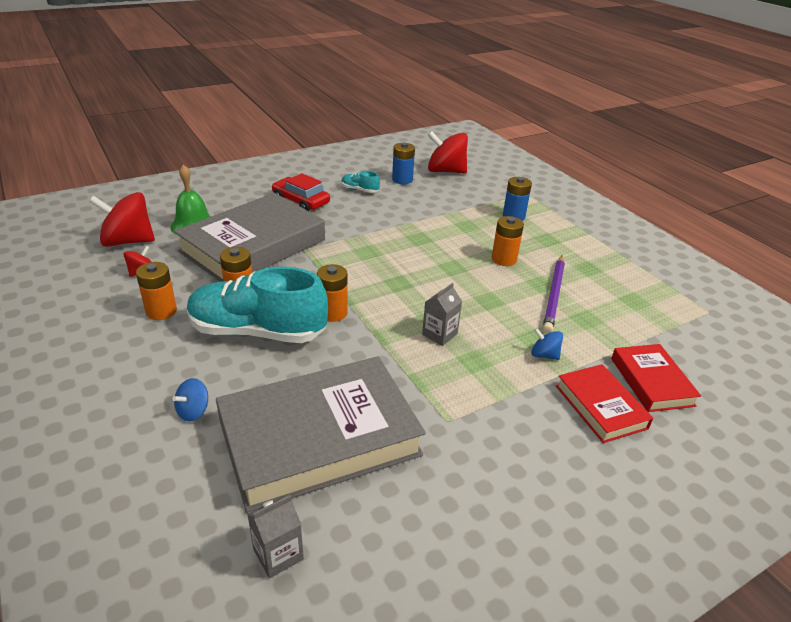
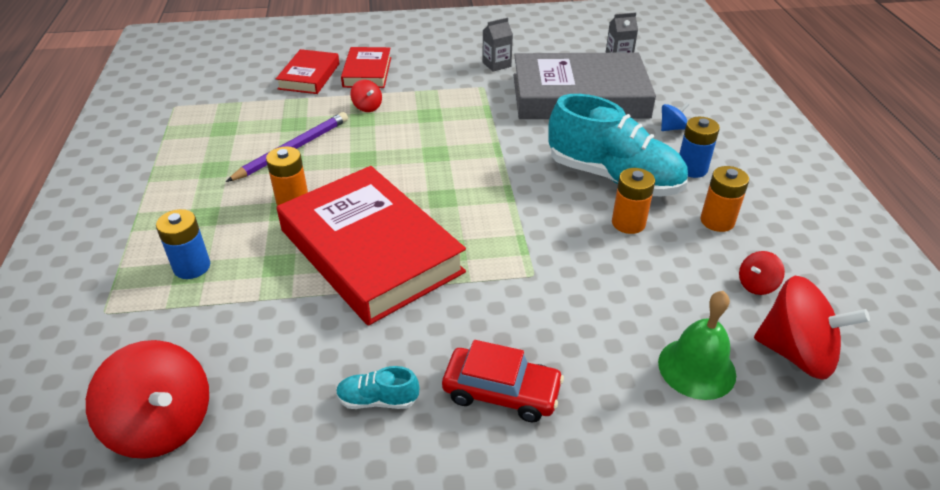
camera: 155 degrees left, 5 degrees up
(253, 246) = (603, 298): grey book -> none
(300, 201) = (501, 392): red car -> red car turned 45 degrees counterclockwise
(332, 313) = (532, 180): orange battery -> none
(359, 190) = (378, 400): turquoise shoe -> turquoise shoe turned 135 degrees clockwise
(402, 180) = (274, 415): blue battery -> blue battery (692, 169)
(419, 242) = (370, 251): none -> red book
(439, 334) = (441, 139): grey carton -> grey carton (496, 64)
(544, 355) = (367, 107): blue spinning top -> red spinning top

